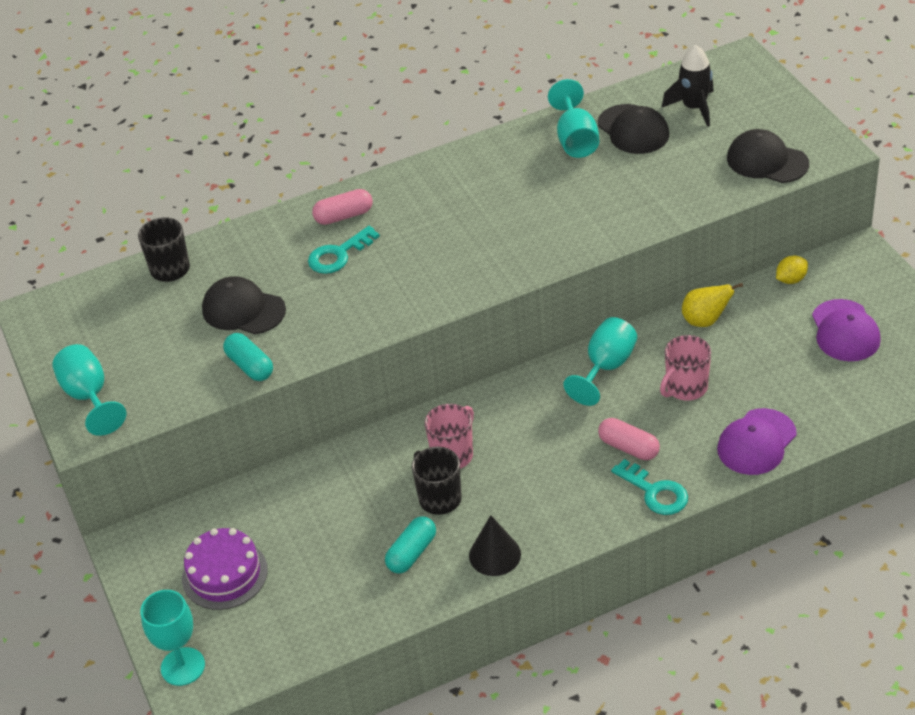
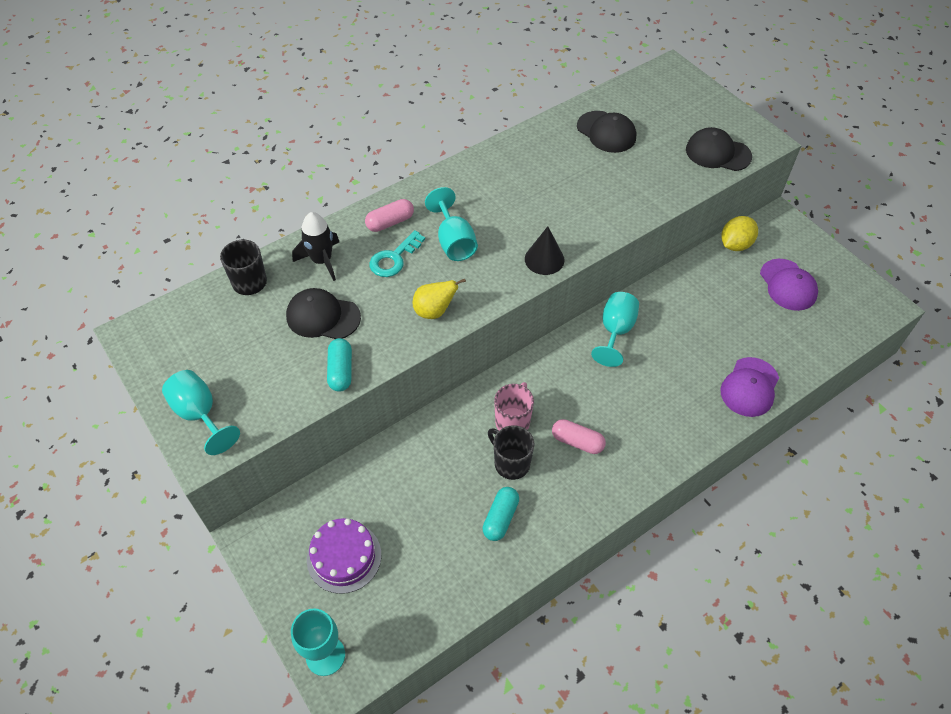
camera: 15 degrees left, 10 degrees up
(250, 366) = (340, 371): turquoise capsule -> turquoise capsule turned 45 degrees clockwise
(494, 555) = (570, 512): black cone -> black cone (544, 259)
(576, 140) = (563, 143): turquoise goblet -> turquoise goblet (454, 242)
(628, 447) = (652, 401): pink capsule -> pink capsule (577, 442)
(655, 492) = (683, 440): turquoise key -> none
(685, 388) = (682, 344): pink mug -> none
(694, 108) = (648, 111): black rocket -> black rocket (322, 260)
(705, 321) = (681, 284): yellow pear -> yellow pear (434, 311)
(791, 279) = (735, 244): yellow lemon -> yellow lemon, size x1.55

